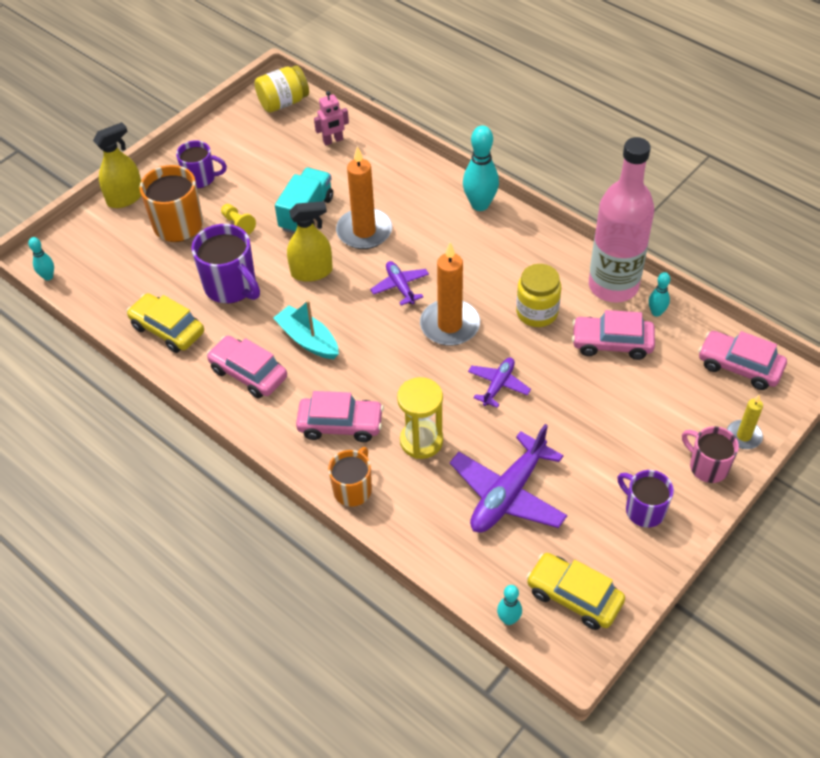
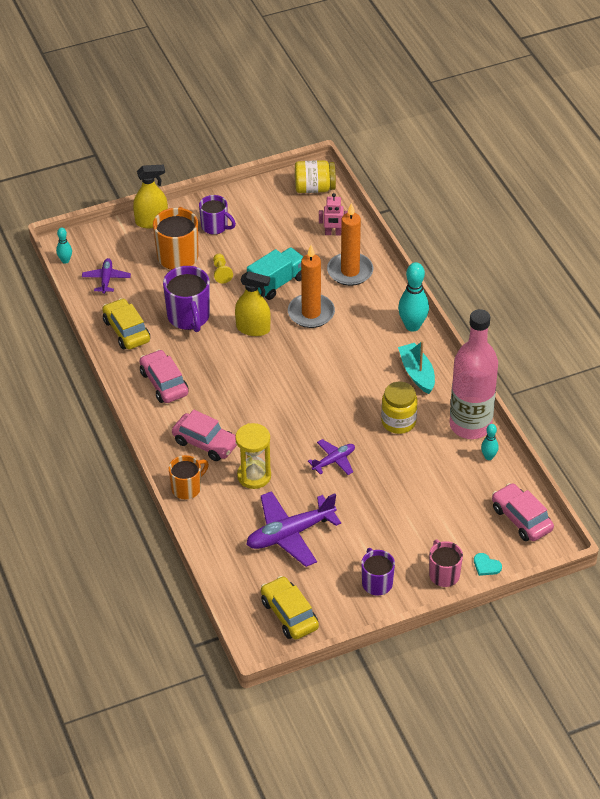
camera: 25 degrees right, 5 degrees down
(308, 340) = (219, 376): turquoise boat -> turquoise boat (417, 373)
(400, 286) = (310, 364): purple plane -> purple plane (106, 279)
(450, 325) = (328, 406): orange candle -> orange candle (350, 271)
(508, 619) = (236, 609): turquoise bowling pin -> none
(612, 343) = (438, 465): pink car -> none
(743, 436) = (486, 566): yellow candle -> turquoise heart

